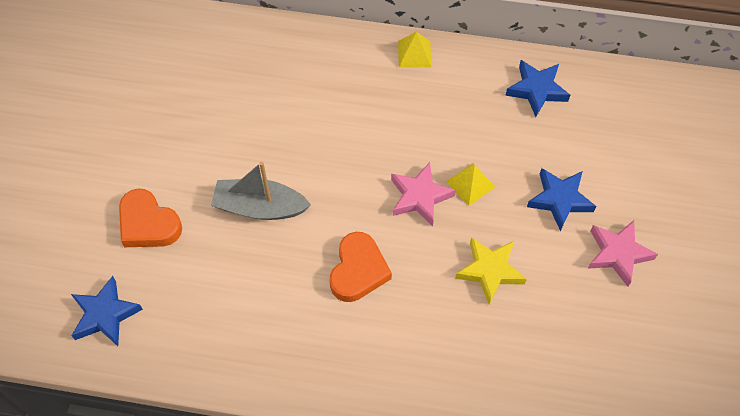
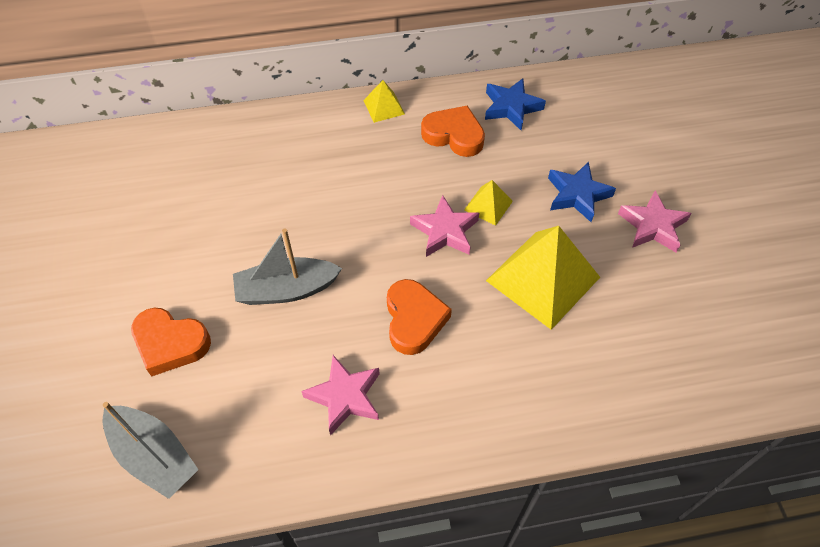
camera: 20 degrees left, 5 degrees down
(105, 315) = (154, 456): blue star -> grey boat
(273, 318) = (345, 396): none -> pink star
(468, 103) = (454, 135): none -> orange heart
(490, 271) = (543, 278): yellow star -> yellow pyramid

